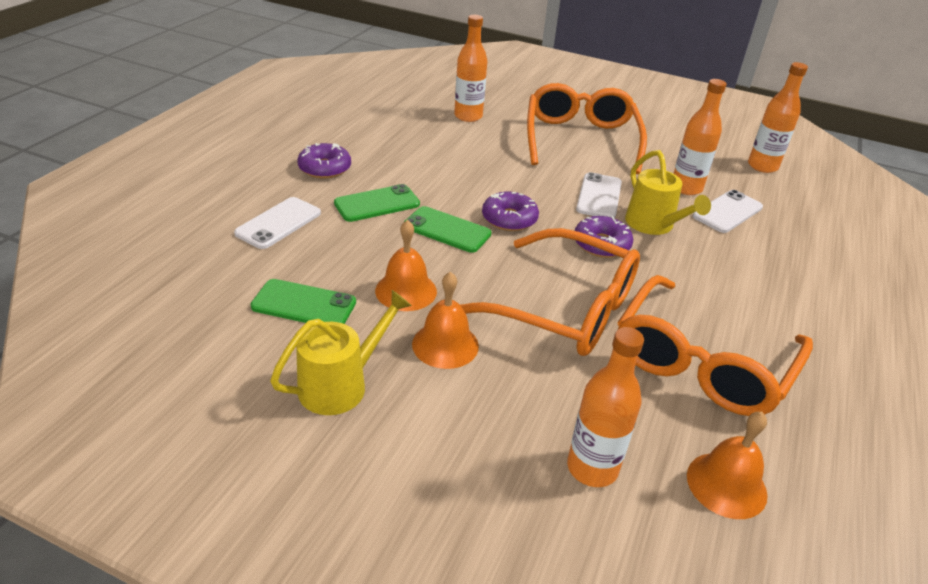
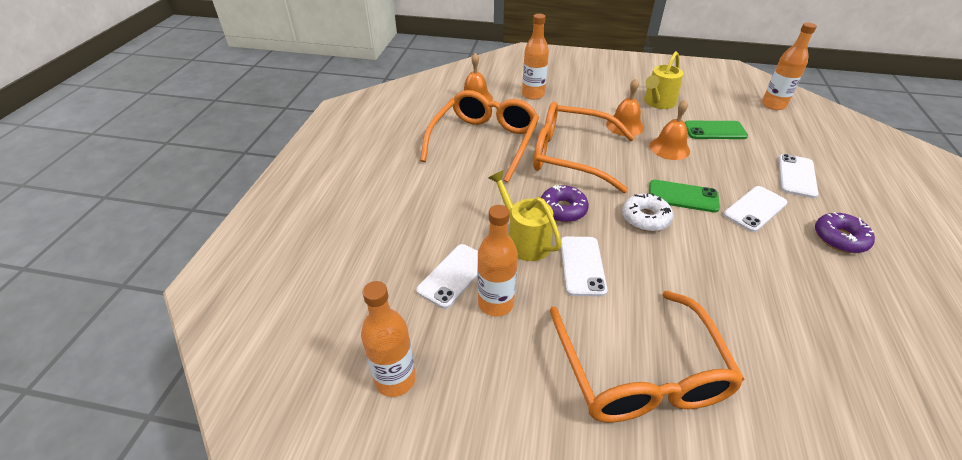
camera: 170 degrees right, 5 degrees up
(377, 204) = (755, 209): green phone -> white phone
(468, 116) = (808, 385): orange bottle -> orange bottle (773, 105)
(509, 219) = (645, 218): purple donut -> white donut

